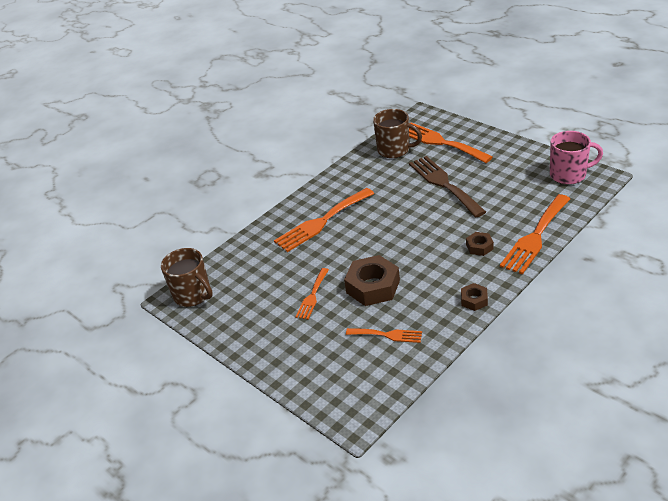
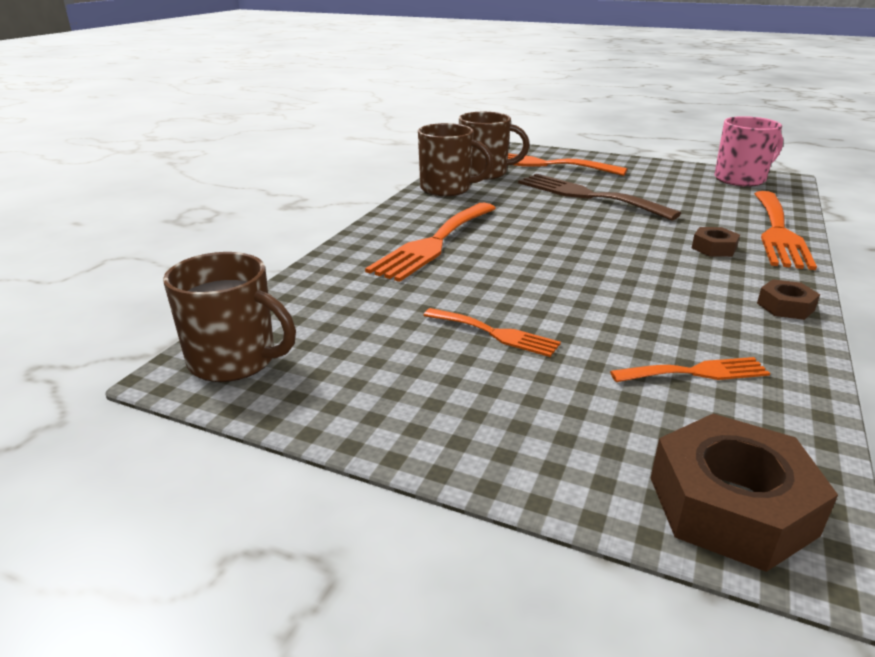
camera: 25 degrees left, 10 degrees down
(312, 296) = (495, 333): orange fork -> orange fork turned 60 degrees counterclockwise
(359, 167) = (447, 189): none -> brown mug
(373, 286) = (596, 309): brown nut -> brown nut (731, 505)

